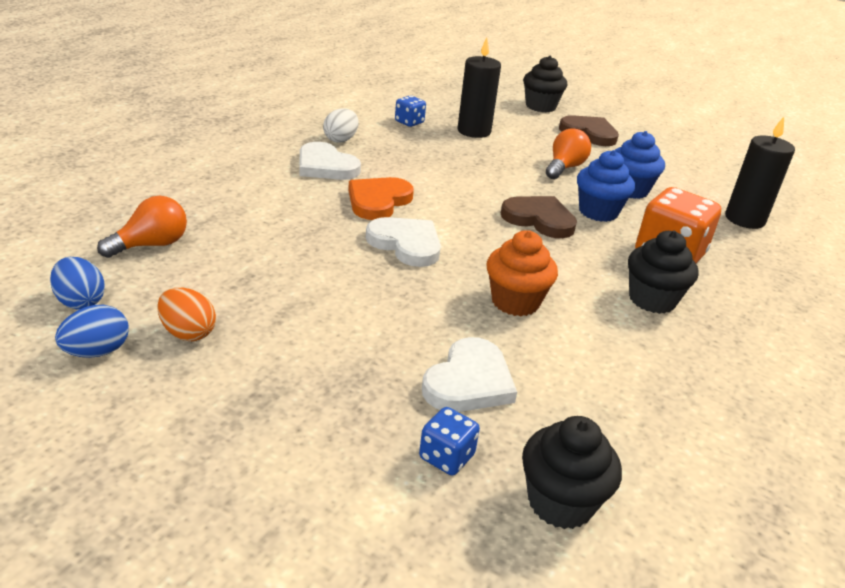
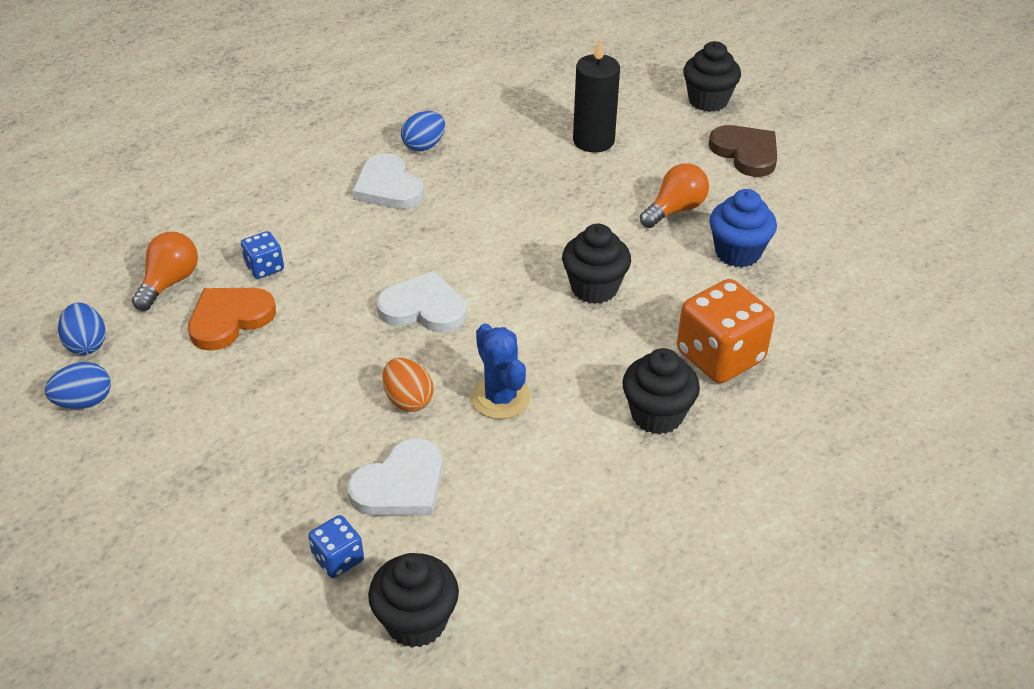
camera: 20 degrees right, 10 degrees up
(151, 245) = (169, 282): orange light bulb -> orange light bulb turned 45 degrees counterclockwise
(188, 333) = (167, 392): orange egg -> orange egg (408, 400)
(341, 140) = (424, 146): white egg -> blue egg
(378, 201) = (422, 244): orange heart -> orange heart (229, 319)
(406, 244) = (423, 308): white heart -> white heart turned 45 degrees counterclockwise
(409, 122) = (520, 121): blue dice -> blue dice (264, 267)
(515, 302) = (500, 398): orange cupcake -> blue cactus
(539, 219) = (594, 288): brown heart -> black cupcake
(598, 212) = (674, 283): blue cupcake -> none
(744, 219) = (860, 313): black candle -> none

